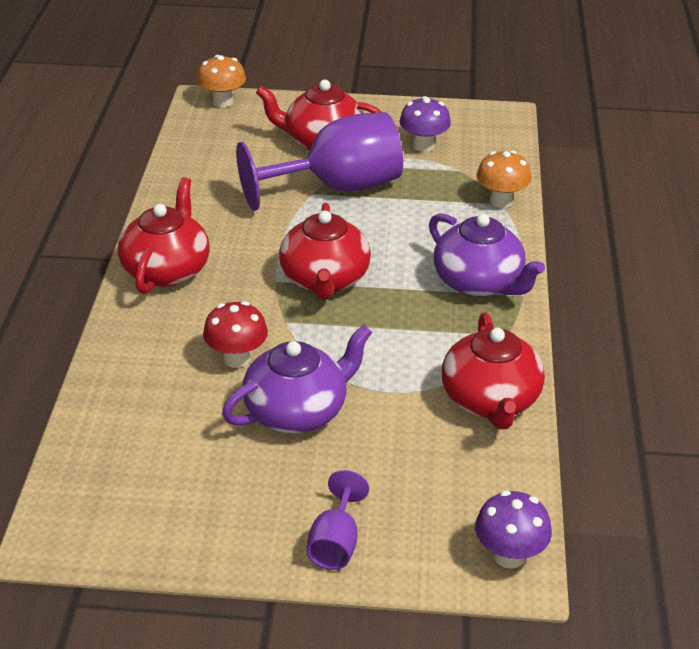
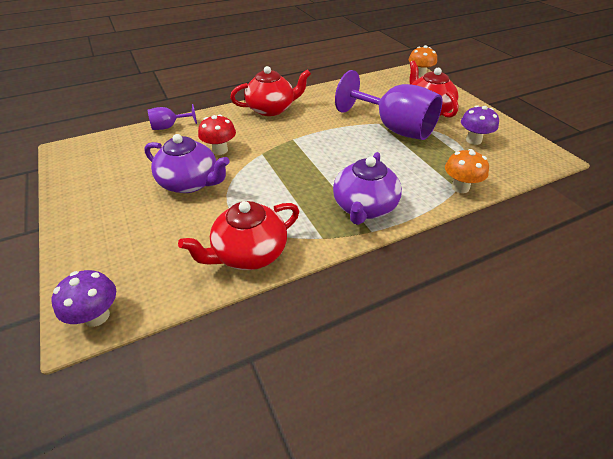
camera: 60 degrees right, 5 degrees up
(325, 280) = (308, 152): red teapot -> none
(335, 543) = (86, 234): purple goblet -> purple goblet (169, 127)

